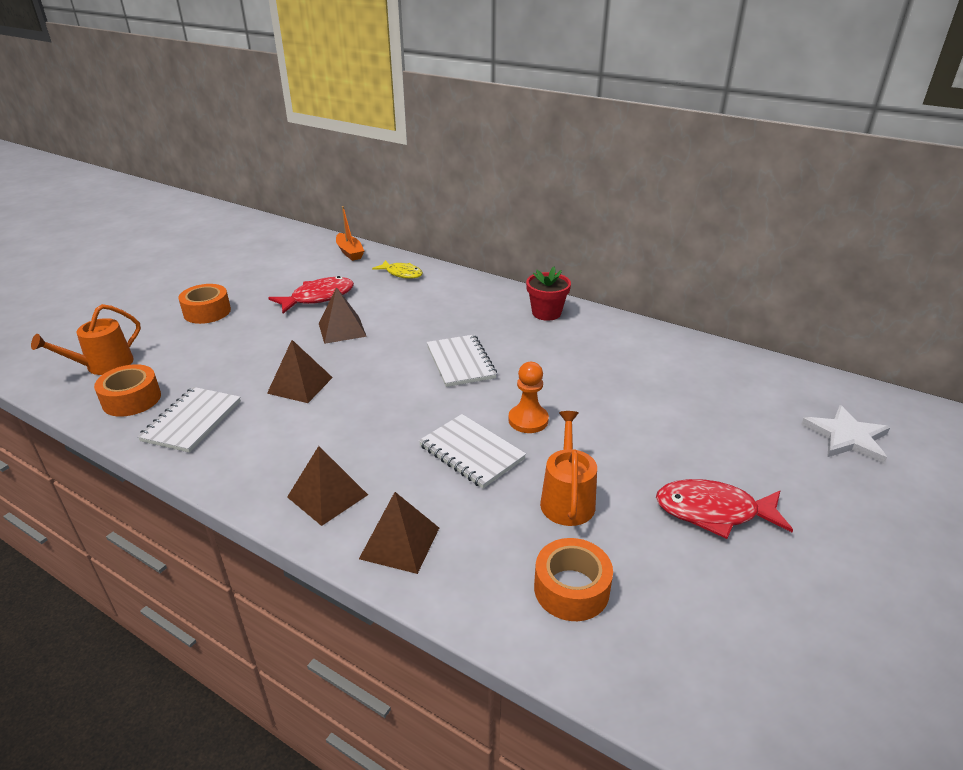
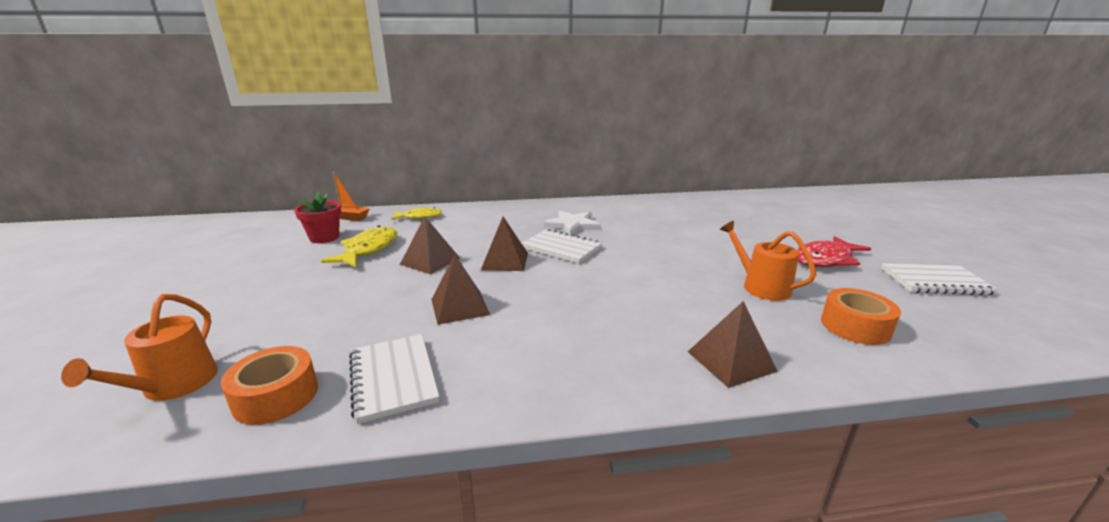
camera: 40 degrees left, 10 degrees down
(207, 312) = (255, 294): orange tape -> none
(318, 297) = (368, 249): red fish -> yellow fish
(327, 496) = (626, 363): brown pyramid -> brown pyramid (505, 261)
(471, 452) = (666, 289): white notebook -> white notebook (935, 281)
(528, 420) = (662, 260): orange pawn -> none
(546, 313) = (565, 208): red flower pot -> red flower pot (324, 238)
(847, 437) = (802, 211): white star -> white star (573, 225)

